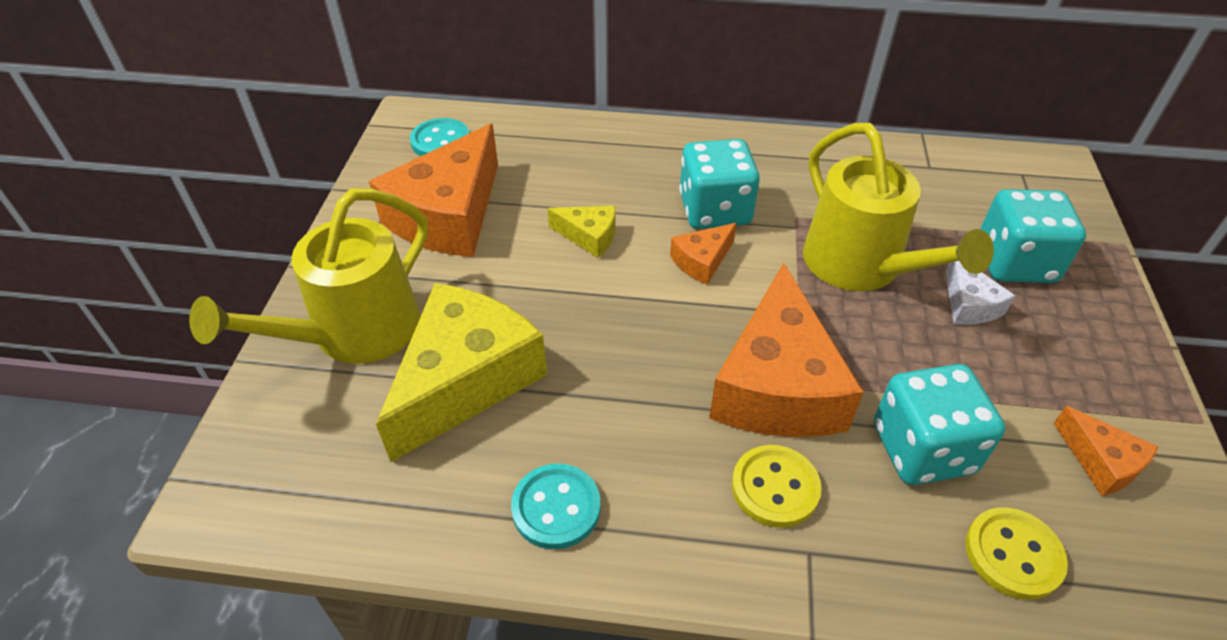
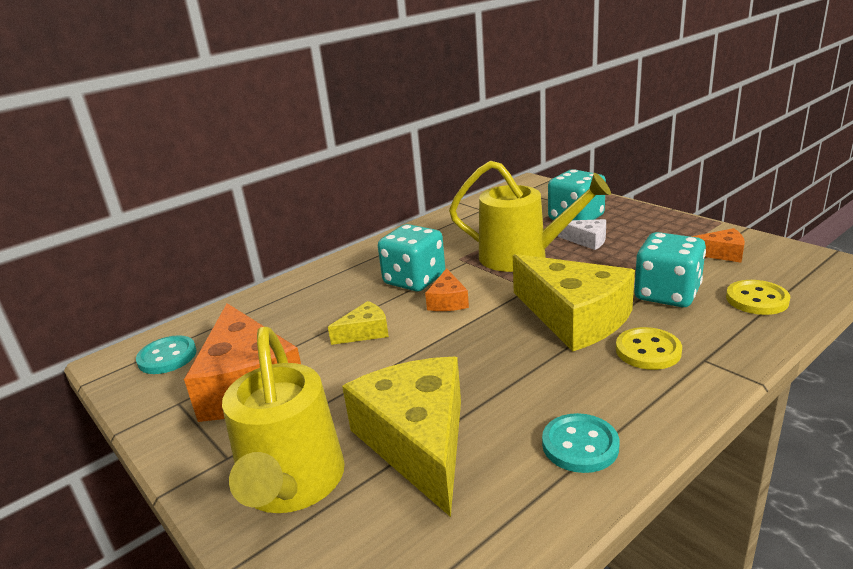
camera: 45 degrees left, 20 degrees down
(777, 385) = (574, 318): orange cheese -> yellow cheese

